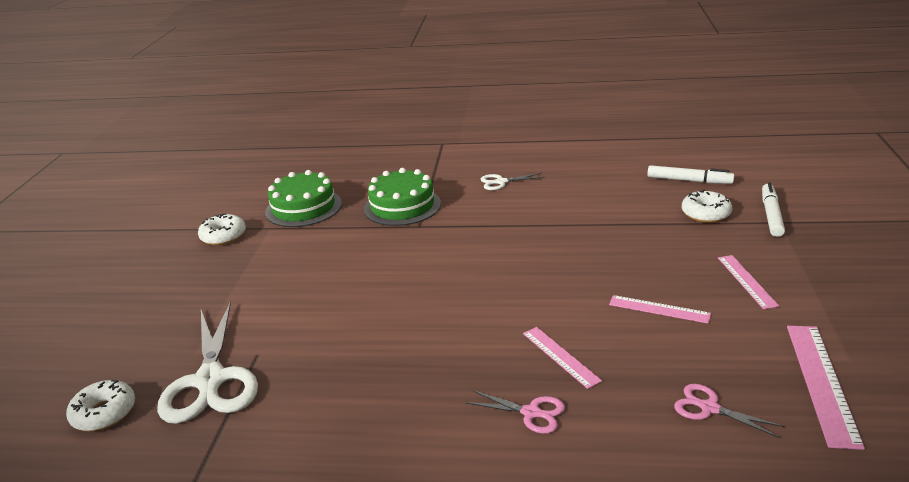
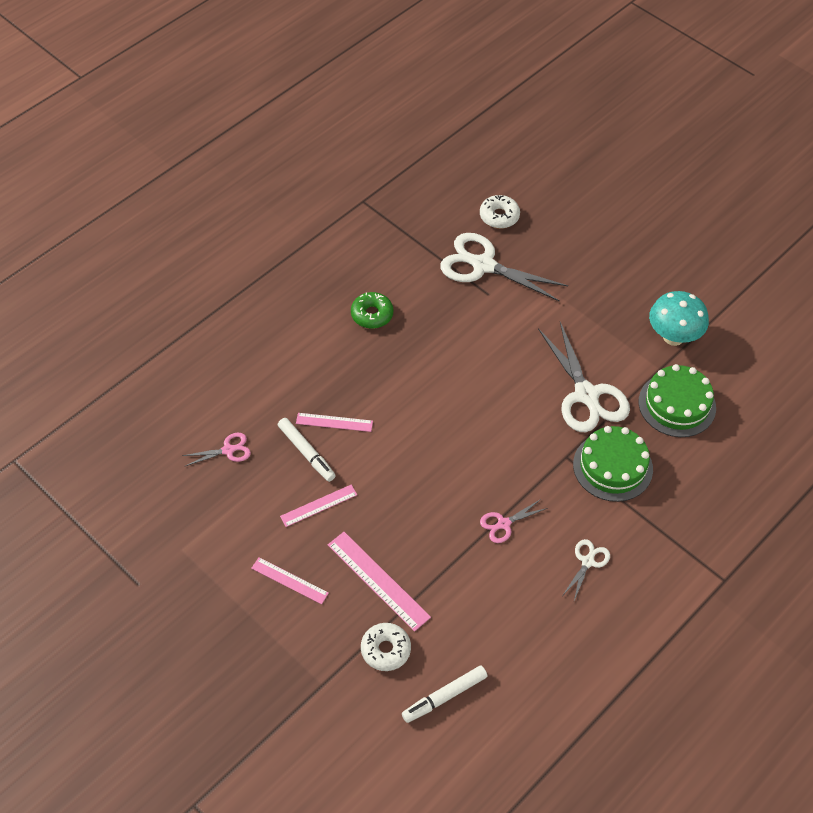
camera: 125 degrees right, 25 degrees up
(223, 236) = (673, 337): white donut -> turquoise mushroom
(340, 244) = (586, 395): none -> white scissors
(378, 422) = (372, 314): none -> green donut
(531, 413) = (309, 377): pink scissors -> pink scissors (503, 524)
(771, 215) = (336, 690): white marker -> white marker (306, 453)
(822, 382) = (185, 516): pink ruler -> pink ruler (378, 581)

